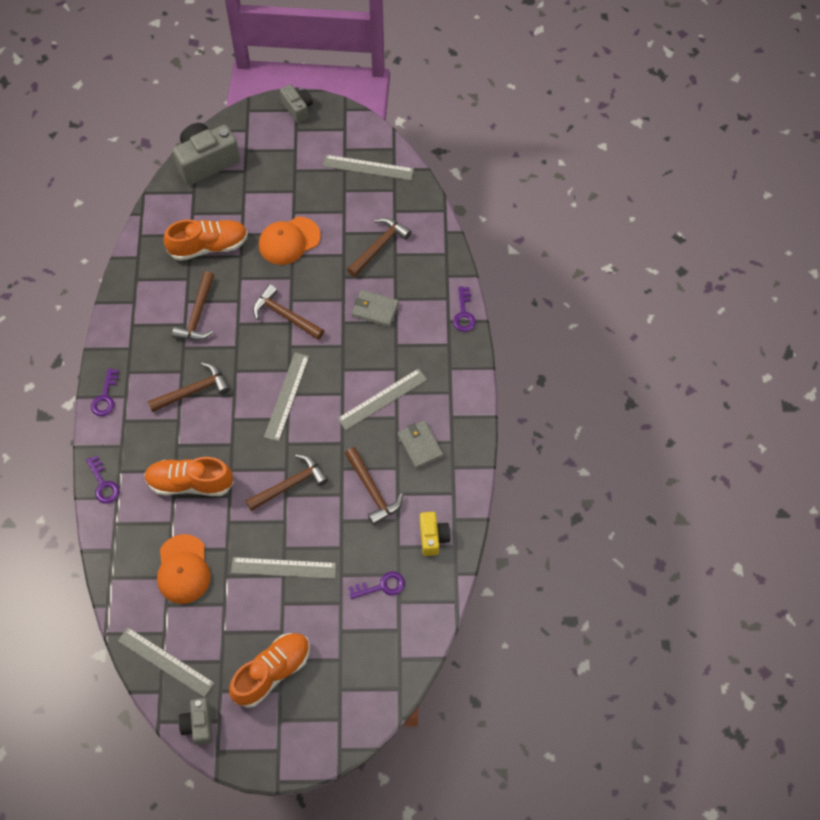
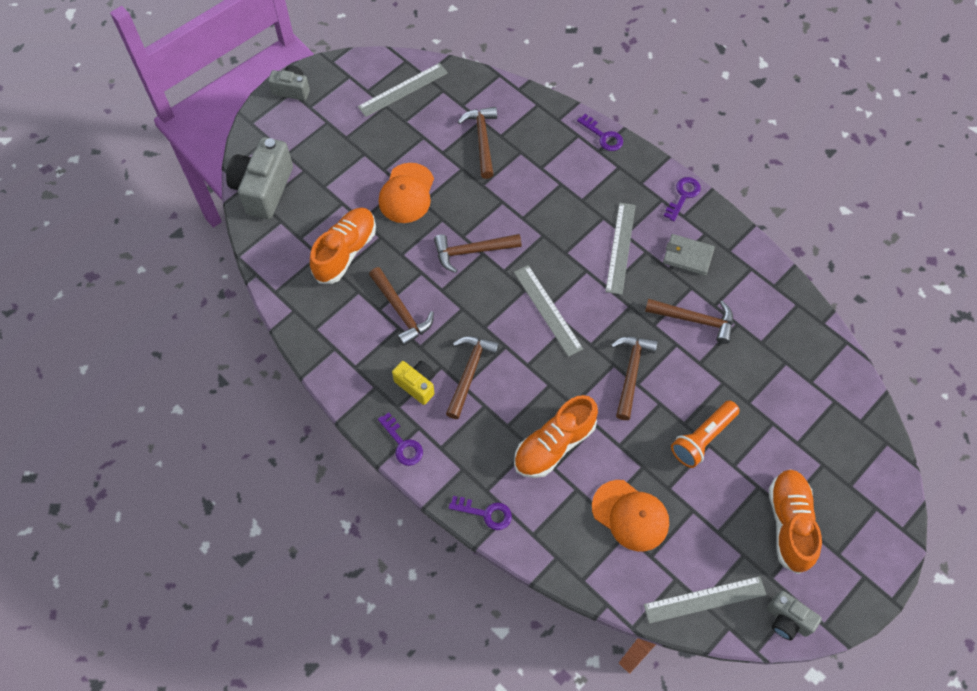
camera: 45 degrees left, 0 degrees up
(283, 568) = (702, 438): grey ruler -> orange flashlight
(375, 309) = (535, 188): grey wallet -> none
(382, 586) = (786, 382): purple key -> purple key (683, 196)
(433, 537) = (776, 313): yellow camera -> yellow camera (417, 385)

